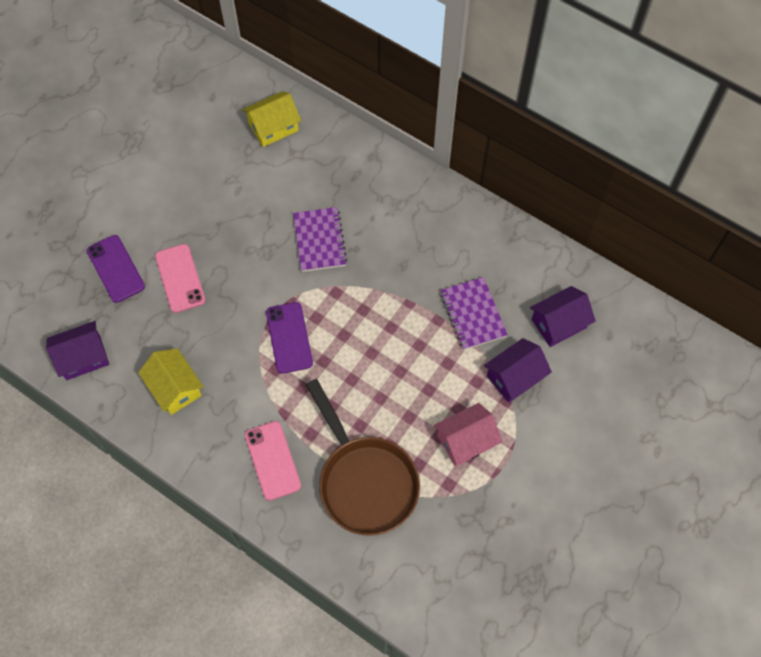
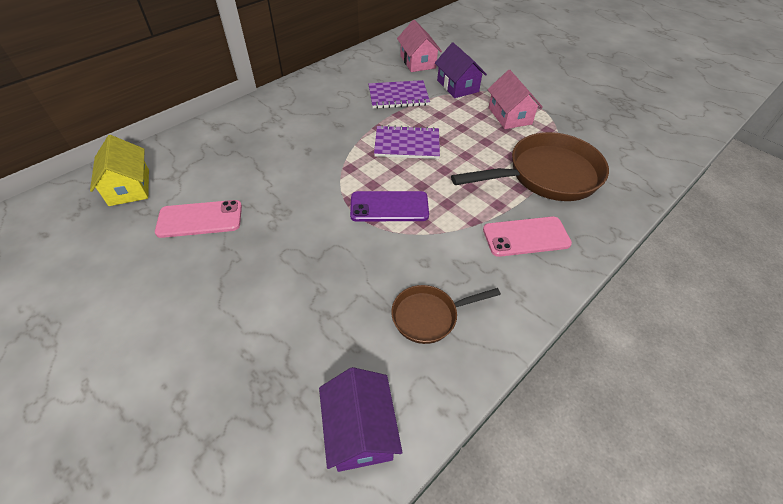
camera: 80 degrees left, 15 degrees down
(116, 269) = (232, 370): purple phone -> none
(175, 388) = (429, 316): yellow house -> brown pan
(180, 278) = (280, 295): pink phone -> pink phone (200, 219)
(319, 240) = (287, 171): purple notebook -> purple notebook (407, 144)
(558, 323) = (417, 62): purple house -> pink house

